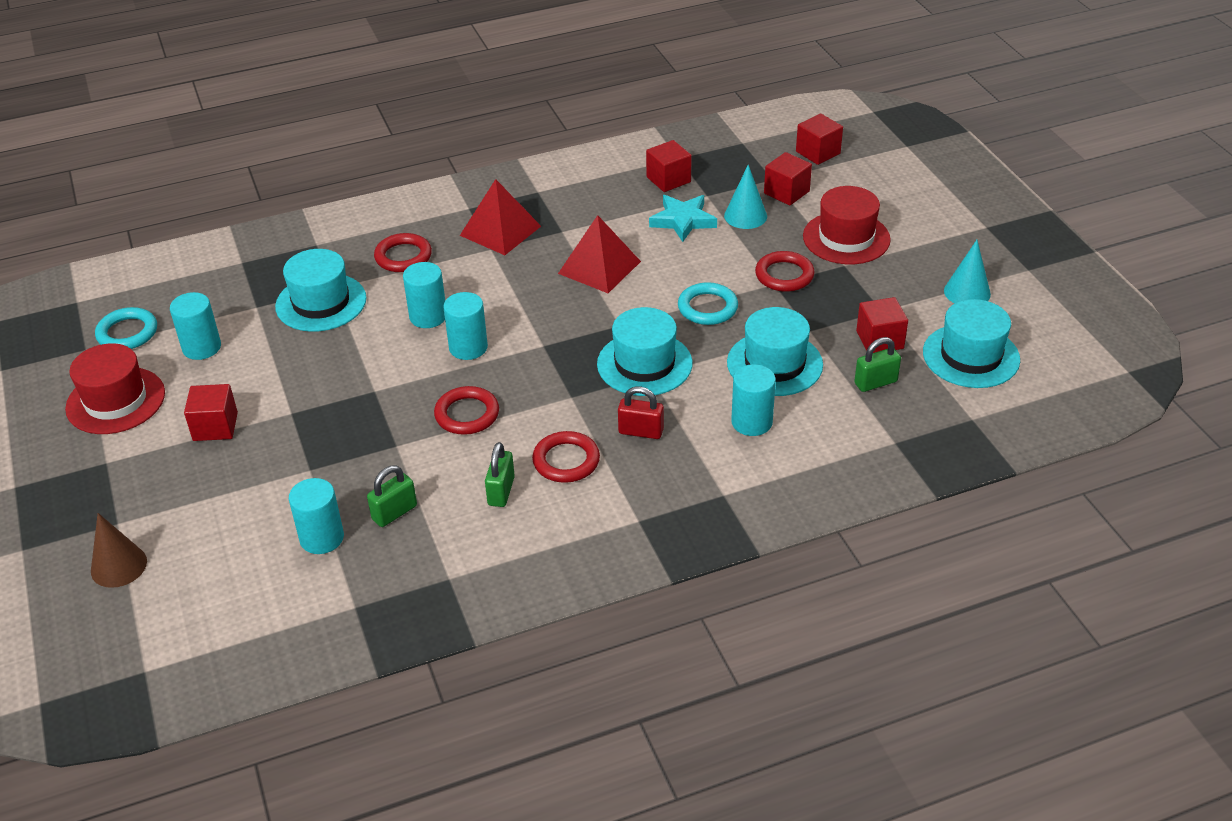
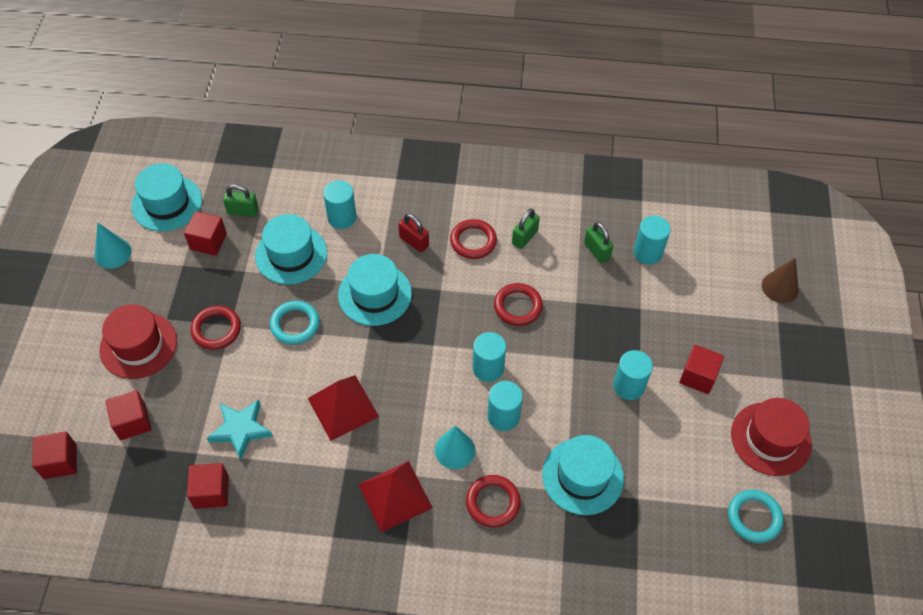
camera: 155 degrees left, 15 degrees up
(202, 347) = (693, 468): turquoise cylinder -> turquoise cylinder (628, 386)
(394, 512) = (597, 251): green padlock -> green padlock turned 75 degrees clockwise
(745, 216) = (188, 410): turquoise cone -> turquoise cone (455, 450)

